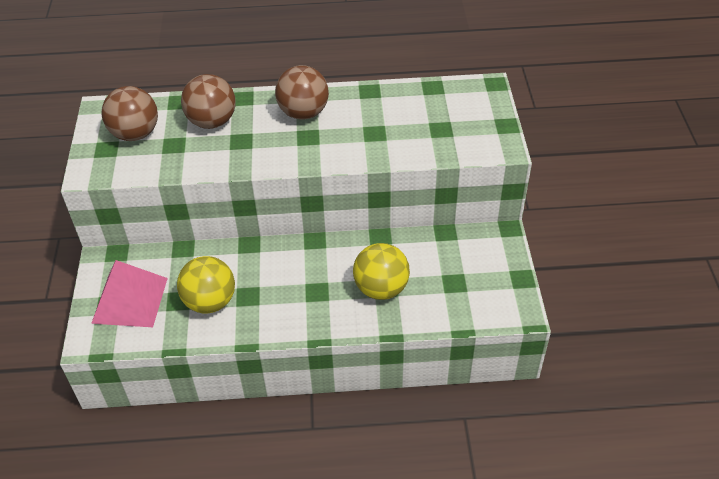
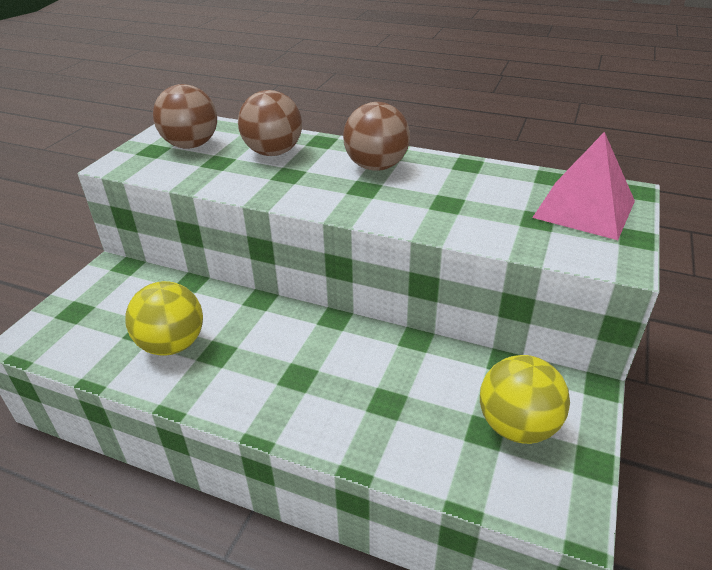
camera: 25 degrees right, 10 degrees down
(130, 300) = (98, 314): pink pyramid -> pink pyramid (584, 209)
(381, 288) = (379, 402): yellow ball -> yellow ball (517, 426)

